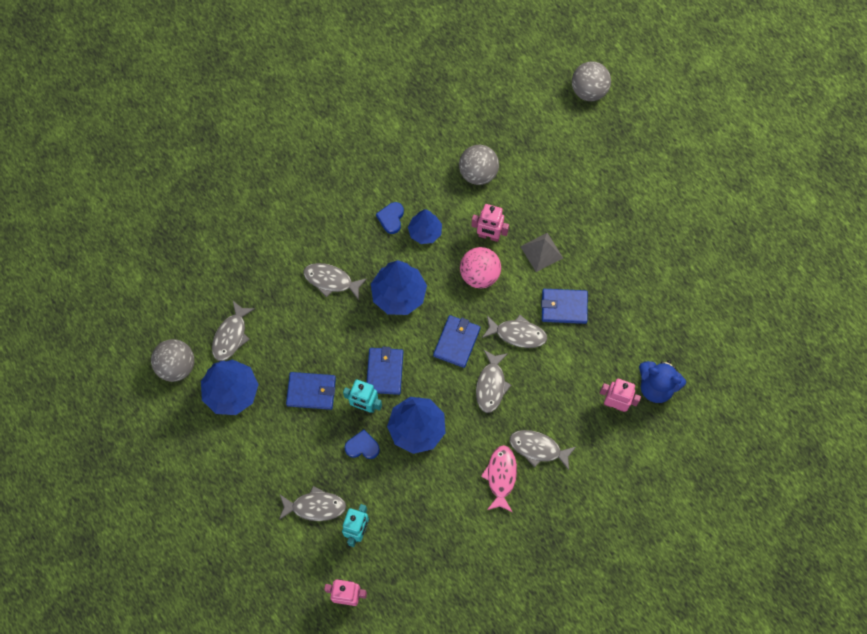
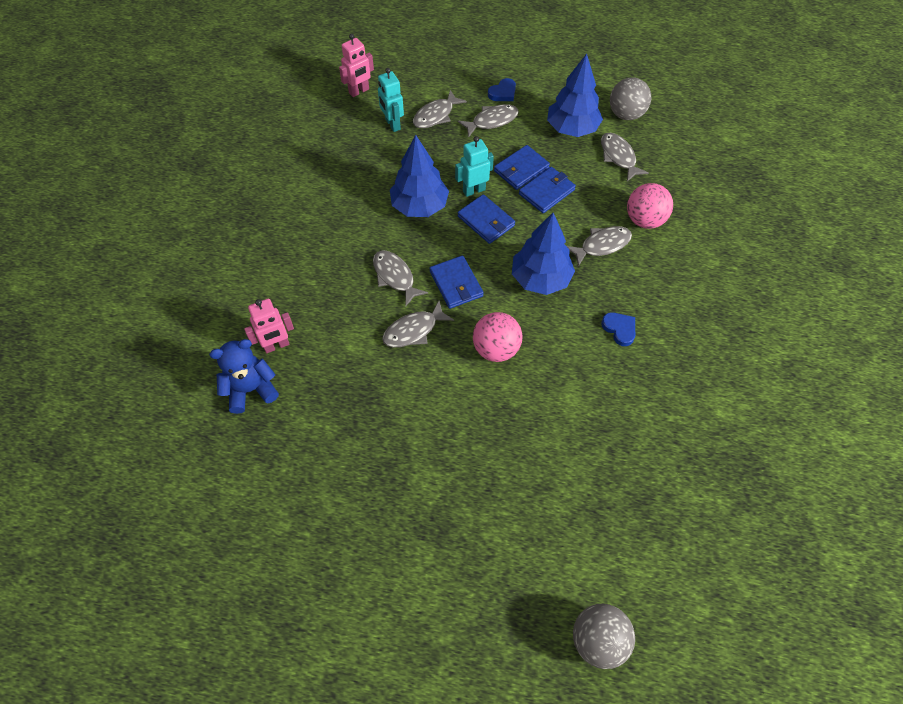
camera: 135 degrees right, 10 degrees down
(280, 272) = (644, 220): none -> pink ball
(362, 446) = (445, 167): blue heart -> blue heart (503, 93)
(425, 232) = (580, 343): blue tree -> none
(478, 173) = (599, 436): grey ball -> none
(489, 236) = (525, 388): pink robot -> none
(501, 476) = (323, 226): pink fish -> none
(538, 448) = (312, 264): grey fish -> grey fish (492, 121)
(541, 252) = (465, 416): grey pyramid -> none
(564, 307) = (396, 386): blue wallet -> blue wallet (547, 192)

